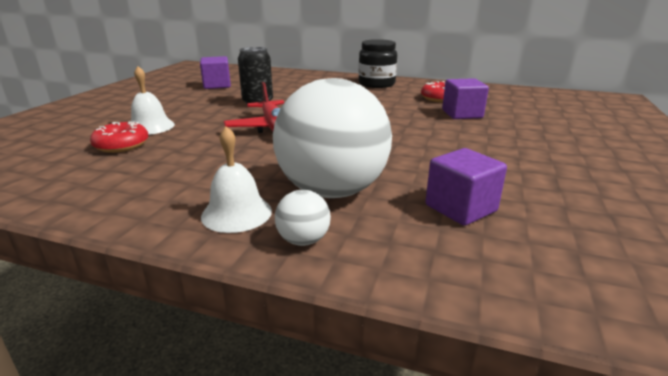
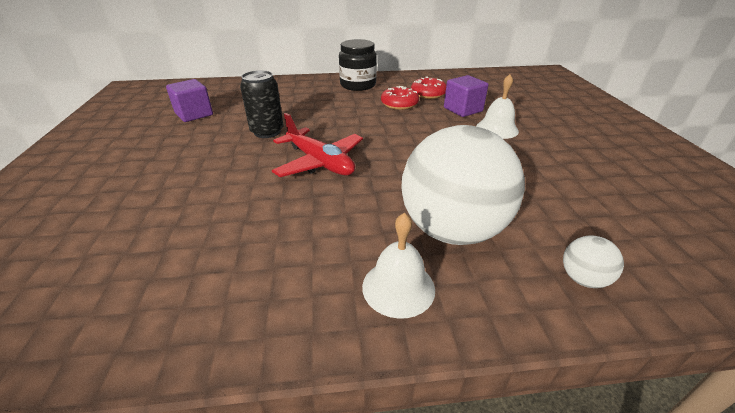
camera: 25 degrees left, 10 degrees up
(122, 145) = (170, 231): red donut -> red donut (399, 104)
(150, 127) = (177, 193): white bell -> white bell (497, 129)
(303, 240) = (489, 298): white ball -> white ball (583, 279)
(460, 208) = (563, 217): purple cube -> none

